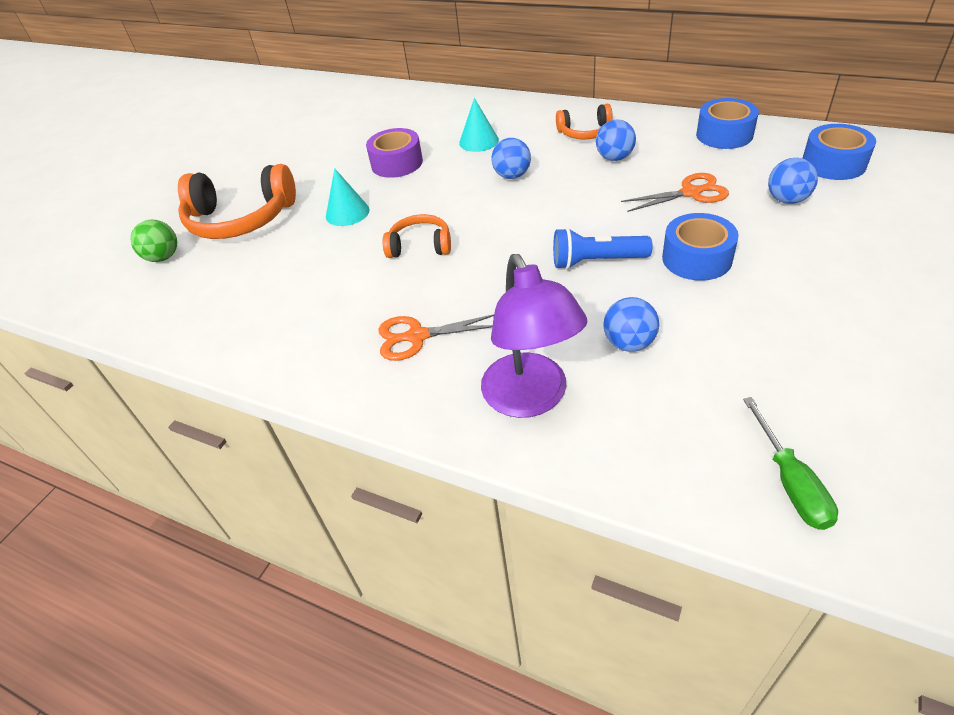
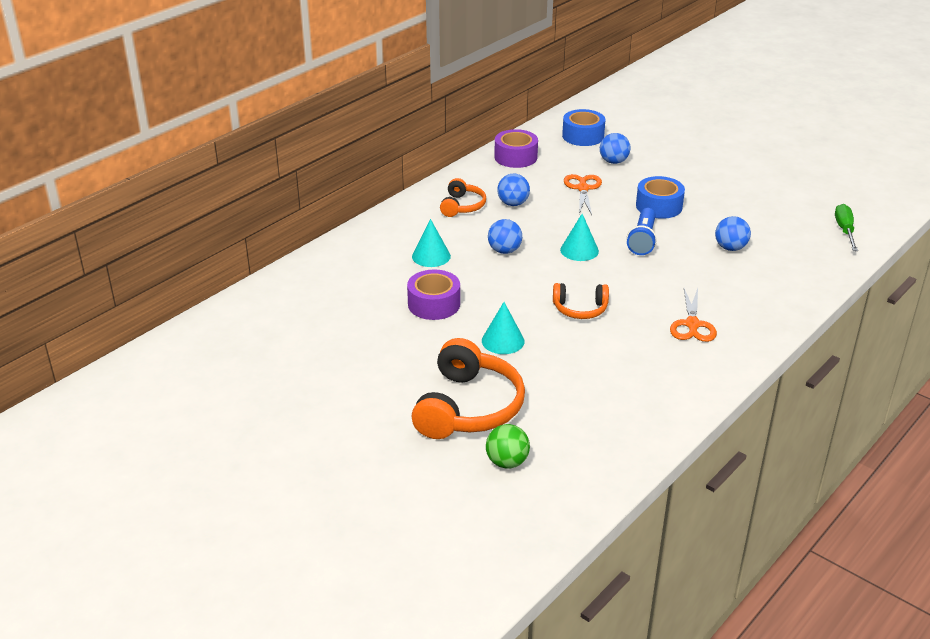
camera: 80 degrees left, 10 degrees down
(420, 246) = (580, 309): orange headphones -> orange headphones turned 105 degrees counterclockwise
(531, 399) = (767, 290): purple lamp -> none
(542, 220) = (579, 250): none -> turquoise cone
(724, 135) = (515, 157): blue tape -> purple tape
(790, 482) = (844, 230): green screwdriver -> green screwdriver turned 90 degrees counterclockwise

